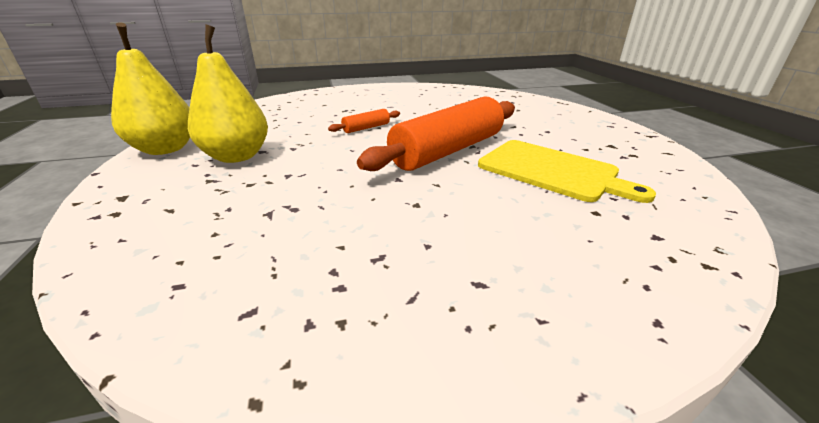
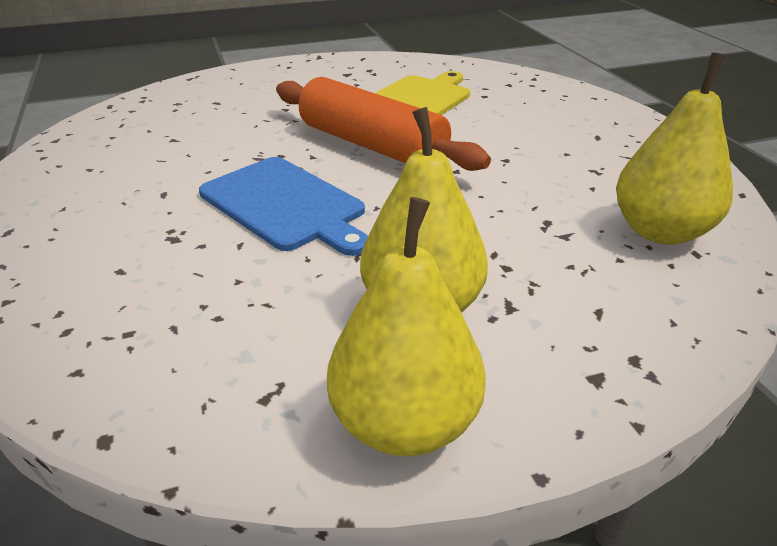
camera: 95 degrees left, 5 degrees up
(231, 270) = (660, 231): none -> yellow pear
(366, 128) = (285, 205): orange rolling pin -> blue cutting board

